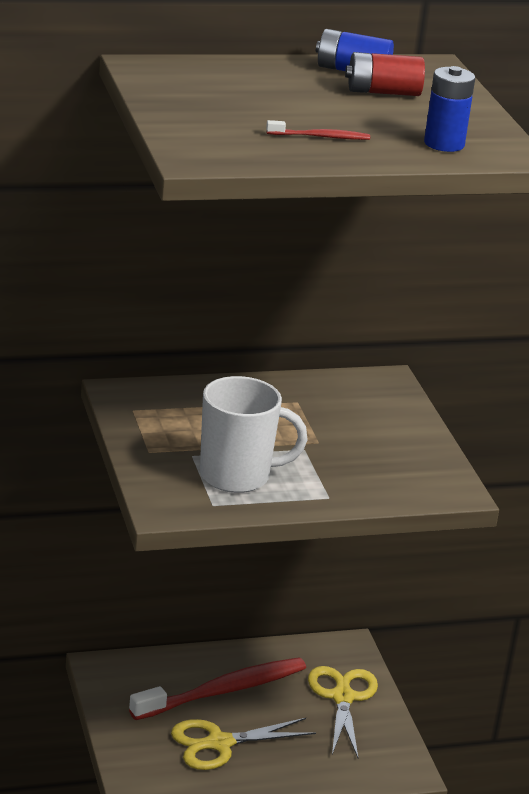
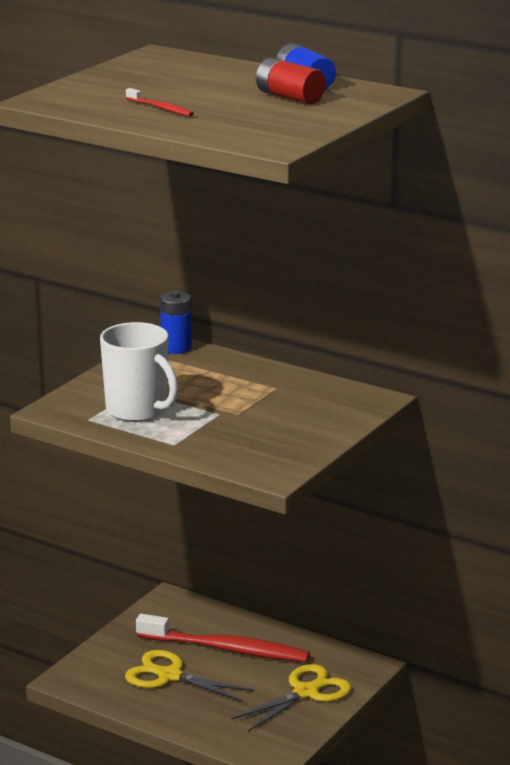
camera: 50 degrees right, 5 degrees down
(444, 144) = (241, 130): blue battery -> blue battery (176, 348)

